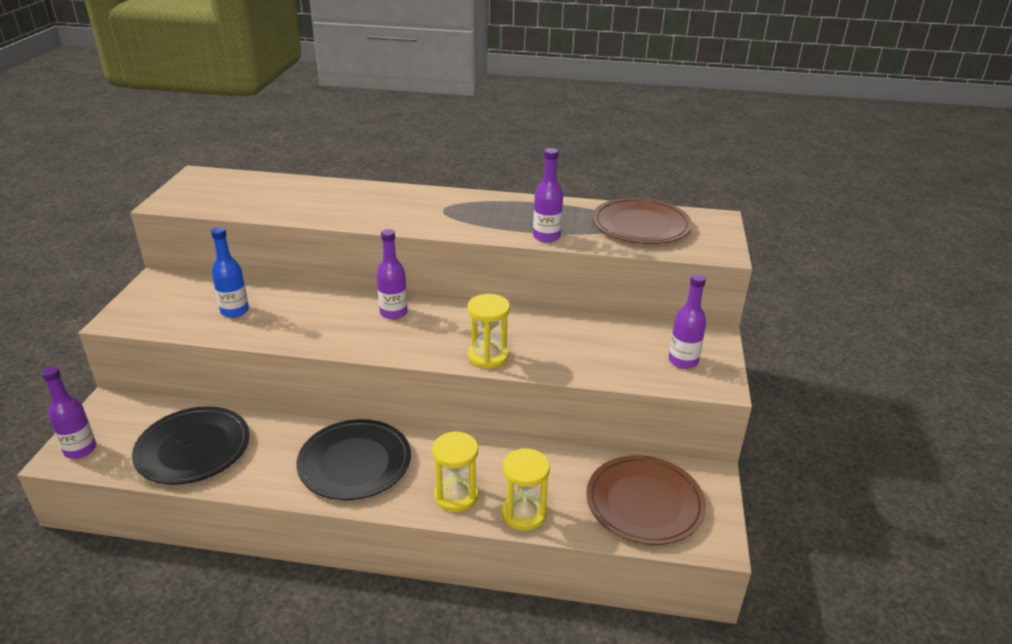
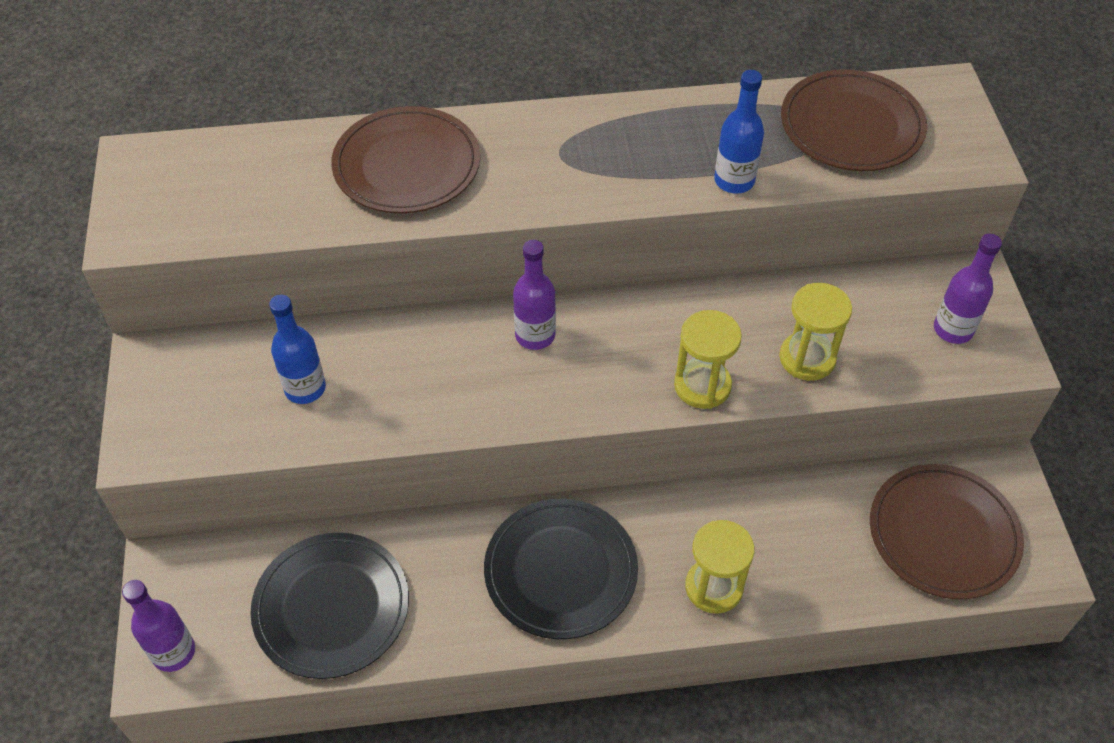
camera: 15 degrees left, 20 degrees up
(348, 200) = (407, 165): none -> brown plate
(524, 514) = (807, 591): yellow hourglass -> yellow hourglass (807, 358)
(546, 237) = (734, 181): purple bottle -> blue bottle

